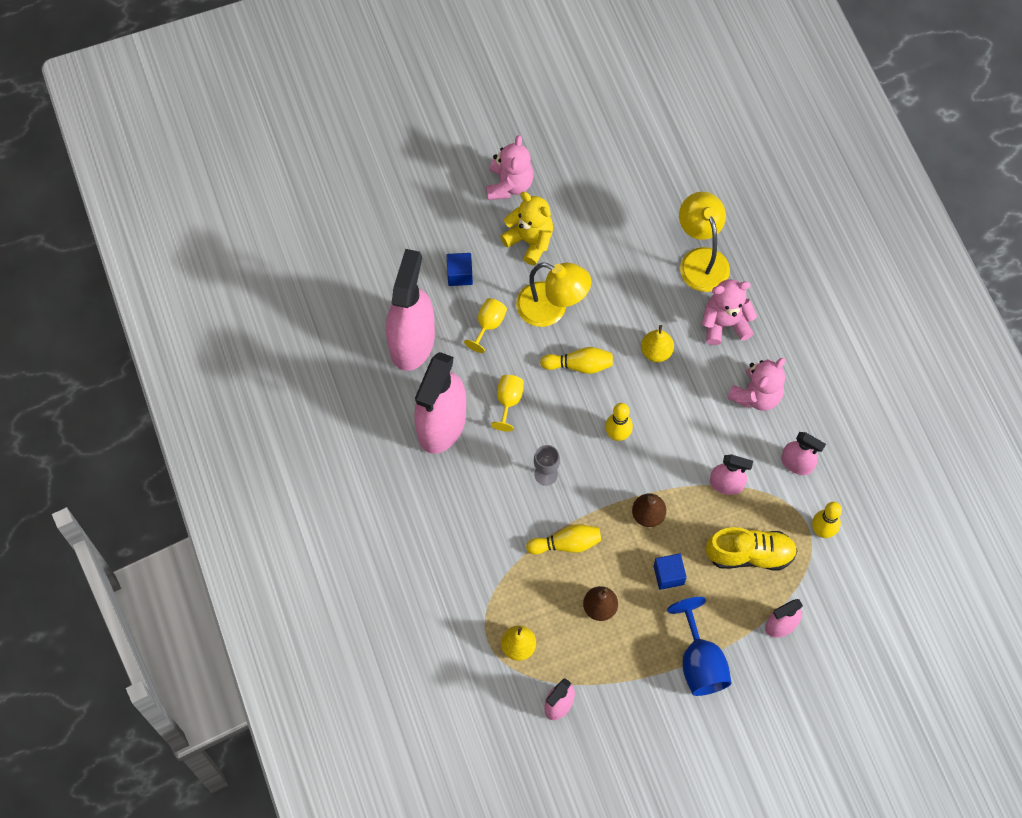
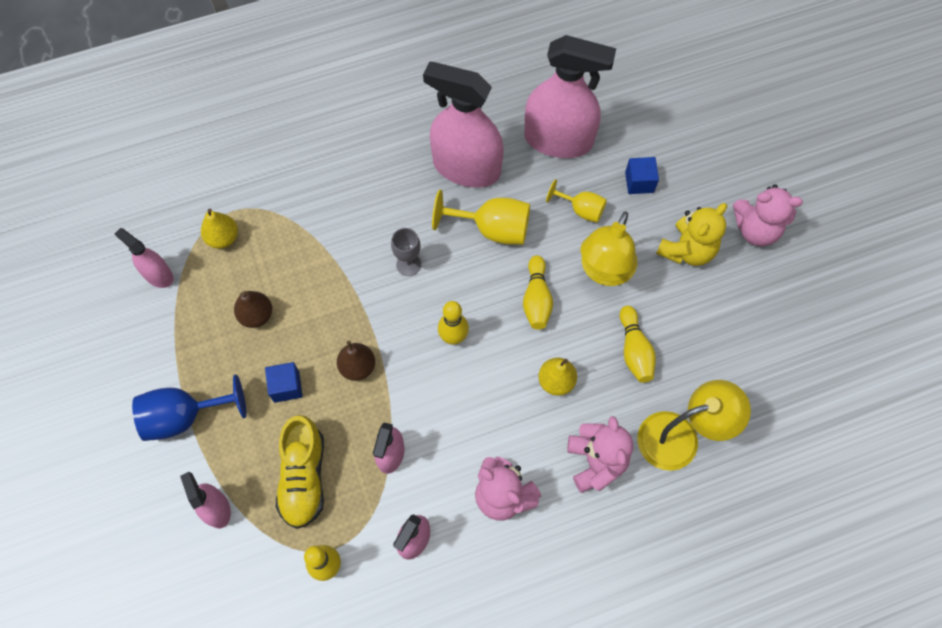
camera: 90 degrees right, 0 degrees up
(508, 401) = (492, 229): yellow goblet -> yellow goblet, size x1.63
(566, 544) = (329, 284): yellow bowling pin -> yellow bowling pin (634, 350)

